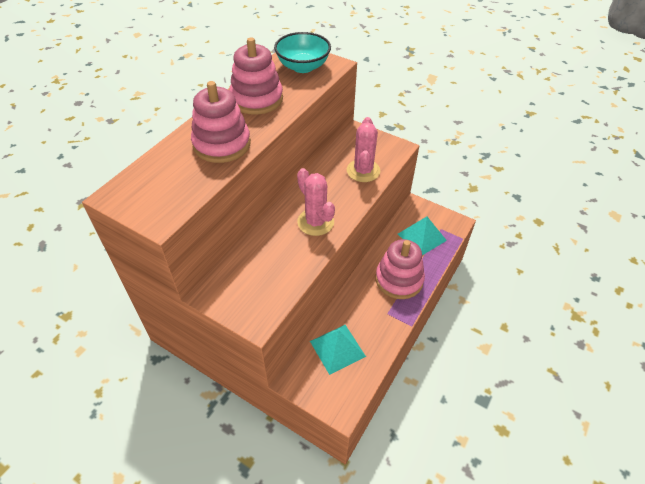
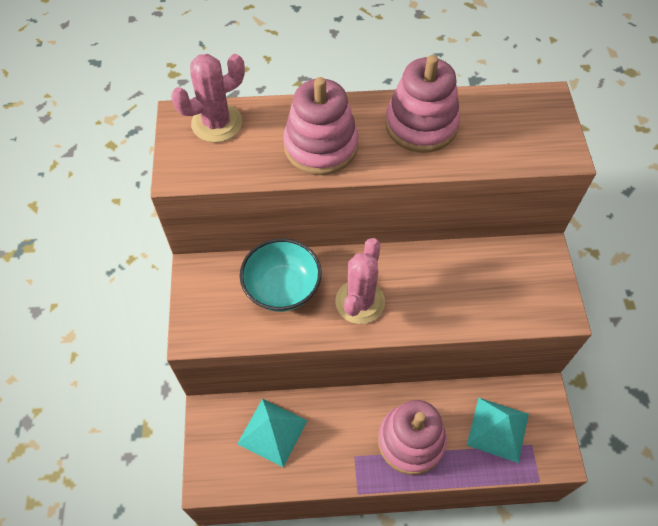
camera: 55 degrees right, 10 degrees up
(303, 67) = (524, 127): turquoise bowl -> turquoise bowl (282, 288)
(363, 171) = (482, 299): pink cactus -> pink cactus (217, 123)

